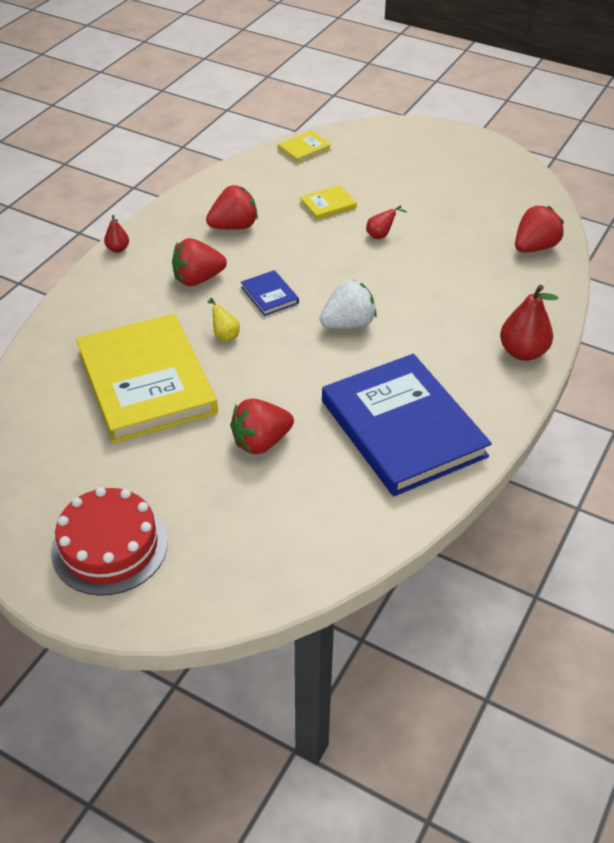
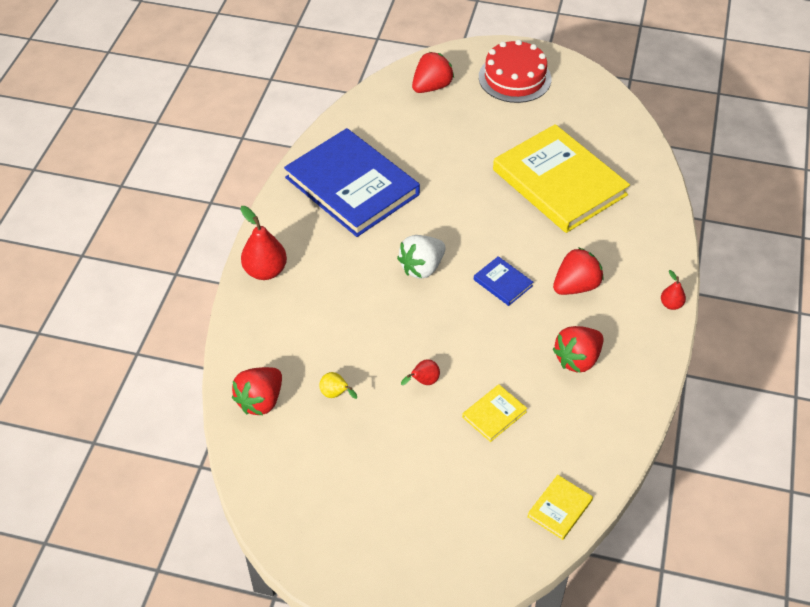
camera: 165 degrees right, 5 degrees up
(224, 335) = (521, 235): yellow pear -> yellow pear (336, 394)
(261, 442) = (451, 156): red strawberry -> red strawberry (431, 87)

